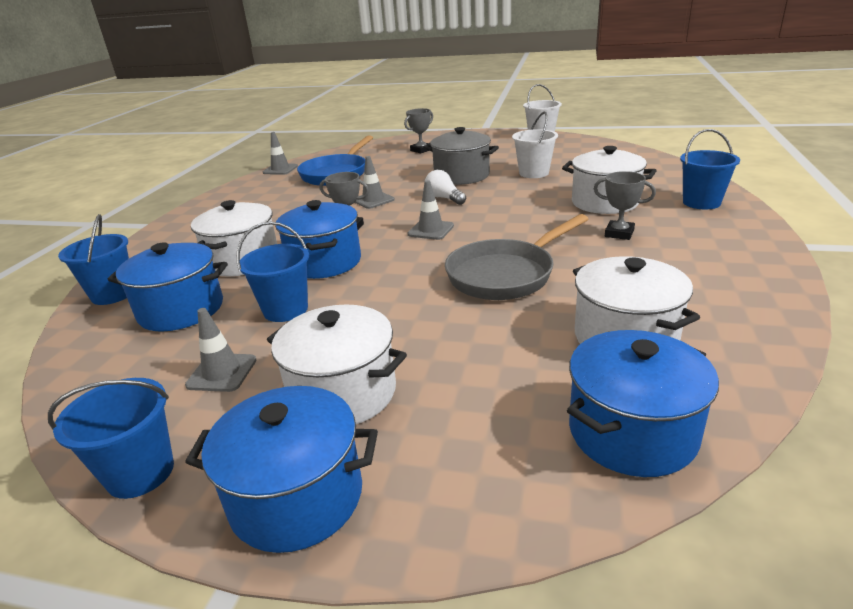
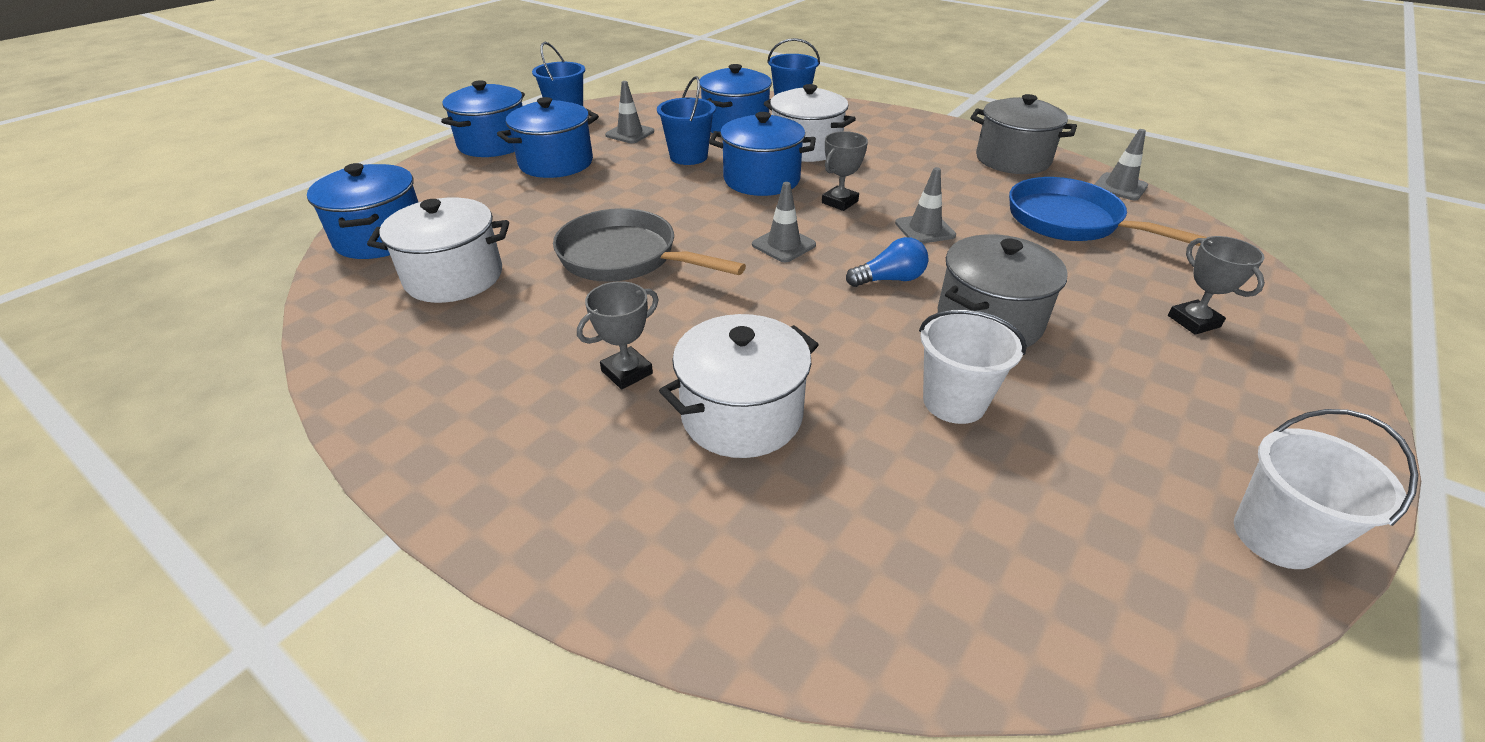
camera: 110 degrees right, 10 degrees up
(245, 194) = (1012, 160): none -> grey pot
(343, 393) = (556, 163): white pot -> blue pot
(444, 198) = (889, 279): white light bulb -> blue light bulb
(506, 274) = (626, 258): grey pan -> grey pan turned 45 degrees counterclockwise
(701, 202) = (632, 532): blue bucket -> none

